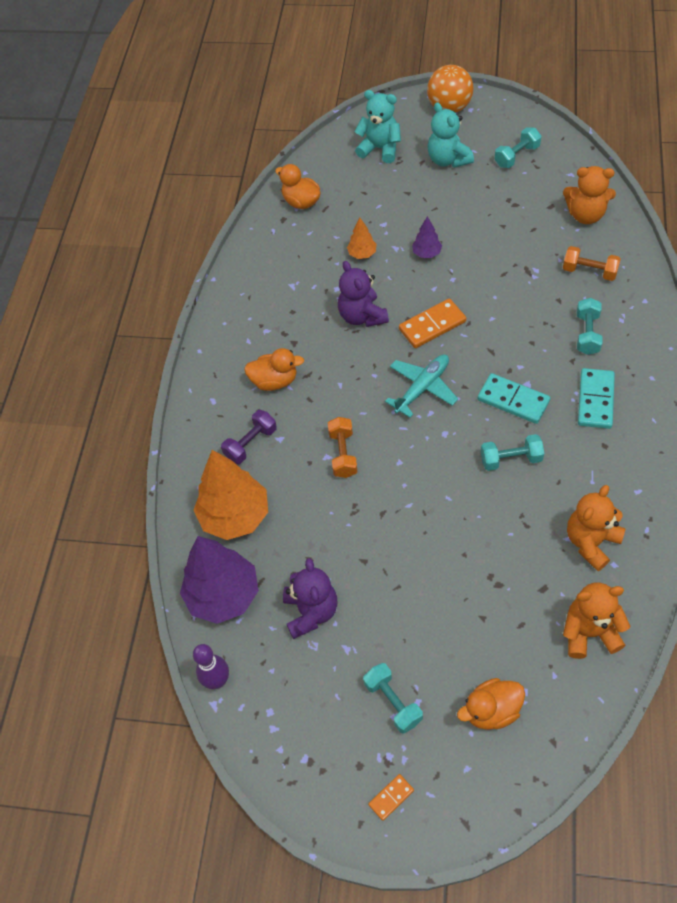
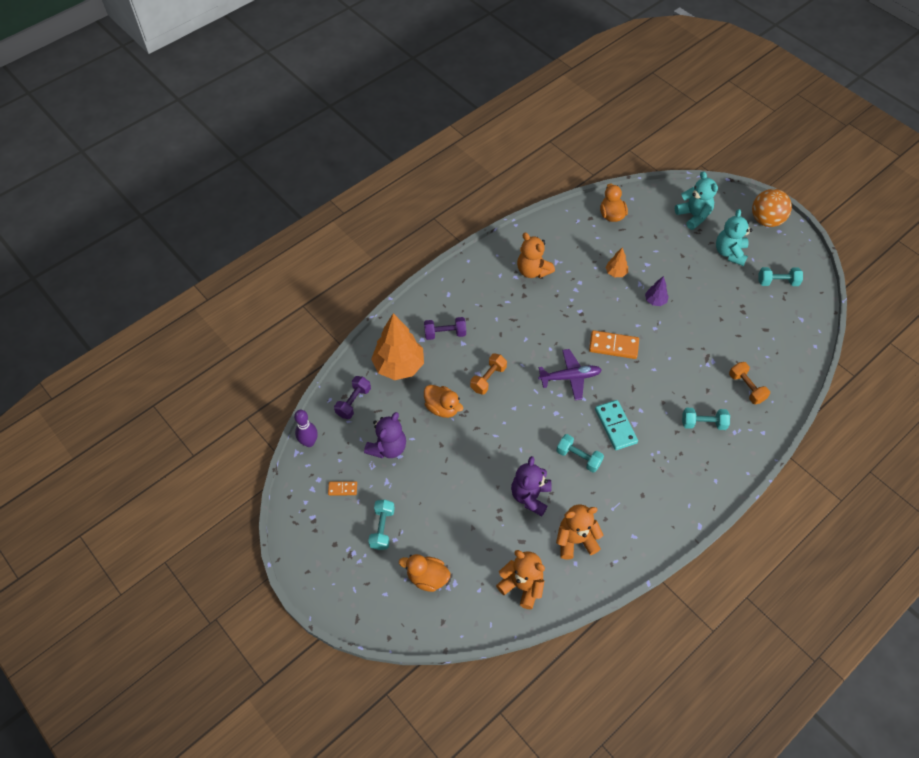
camera: 35 degrees right, 0 degrees up
(223, 595) = (353, 402): purple tree -> purple dumbbell
(274, 381) = (492, 309): orange duck -> orange duck (442, 408)
(362, 316) = (578, 309): purple teddy bear -> purple teddy bear (530, 496)
(391, 797) = (334, 573): orange domino -> orange domino (342, 489)
(422, 388) = (570, 377): turquoise plane -> purple plane
(585, 215) = (783, 351): orange teddy bear -> orange teddy bear (533, 271)
(587, 334) = (703, 423): turquoise dumbbell -> turquoise dumbbell turned 45 degrees clockwise
(595, 400) = (665, 465): turquoise domino -> none

